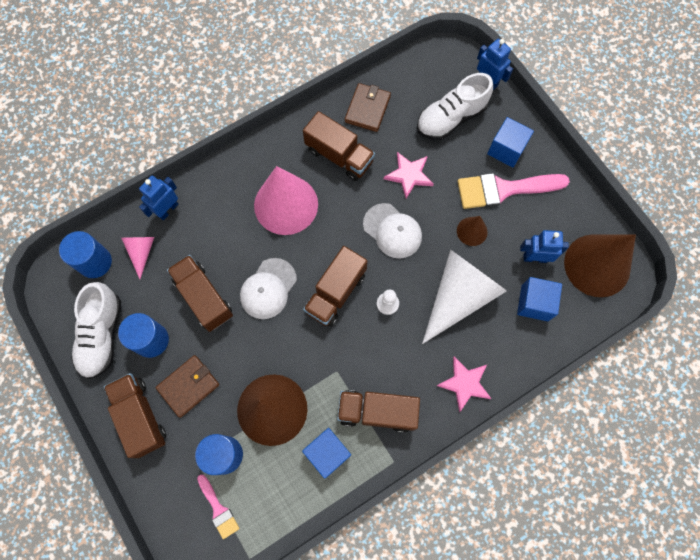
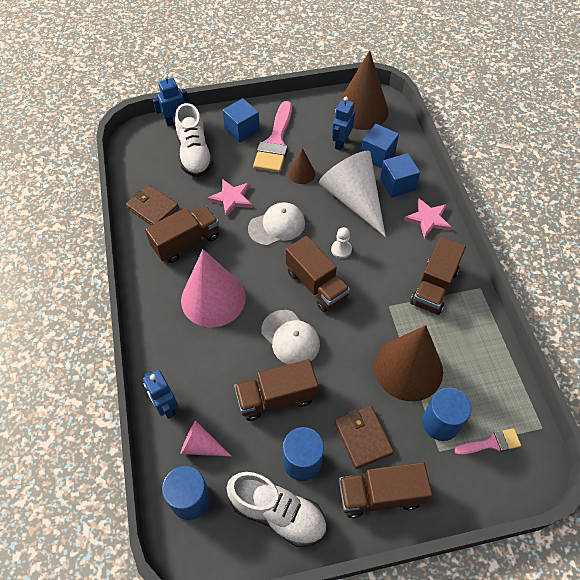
camera: 70 degrees left, 15 degrees down
(327, 453) = (460, 335): blue cube -> blue cube (397, 184)

